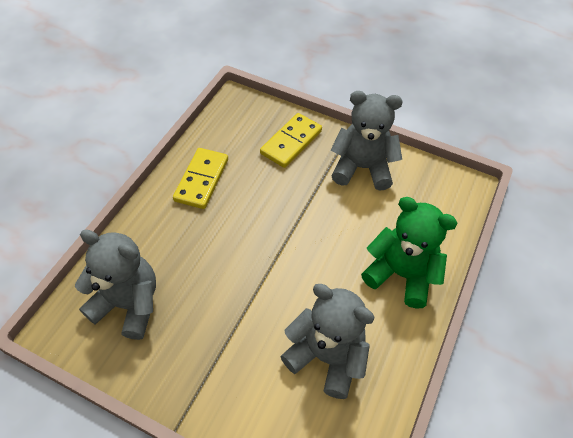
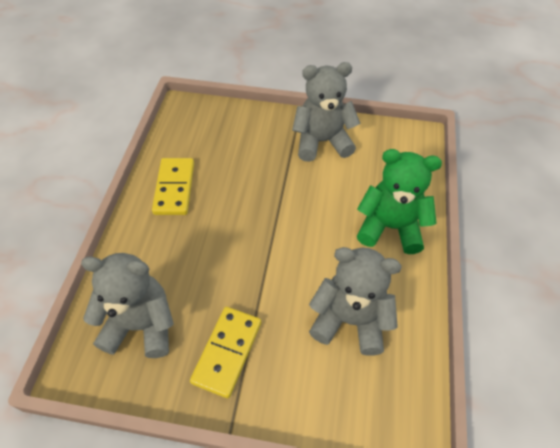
camera: 15 degrees left, 0 degrees up
(291, 142) = (249, 133): yellow domino -> yellow domino (227, 352)

